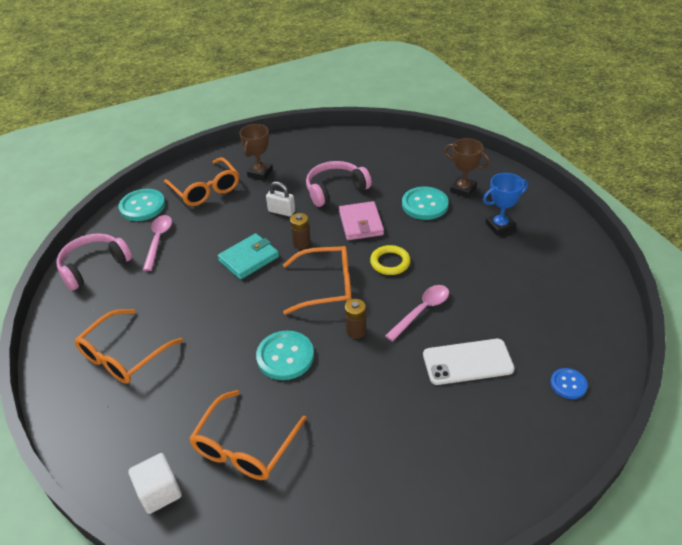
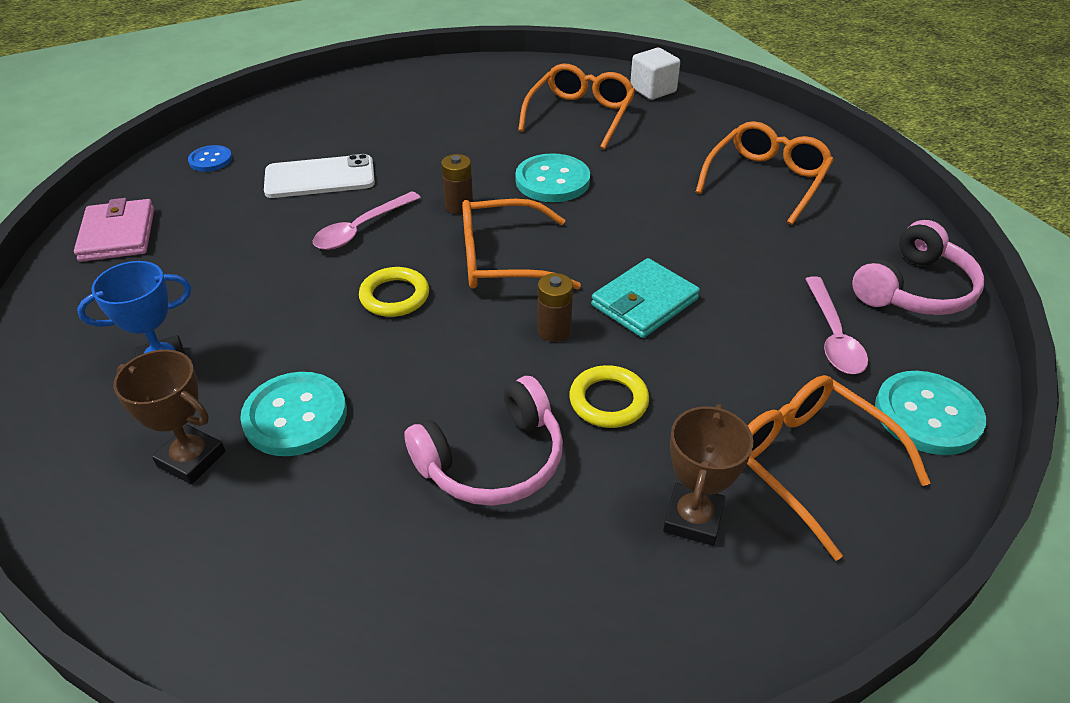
camera: 175 degrees right, 0 degrees up
(281, 211) = (608, 401): white padlock -> yellow ring
(361, 223) = (439, 371): pink wallet -> pink wallet (118, 235)

